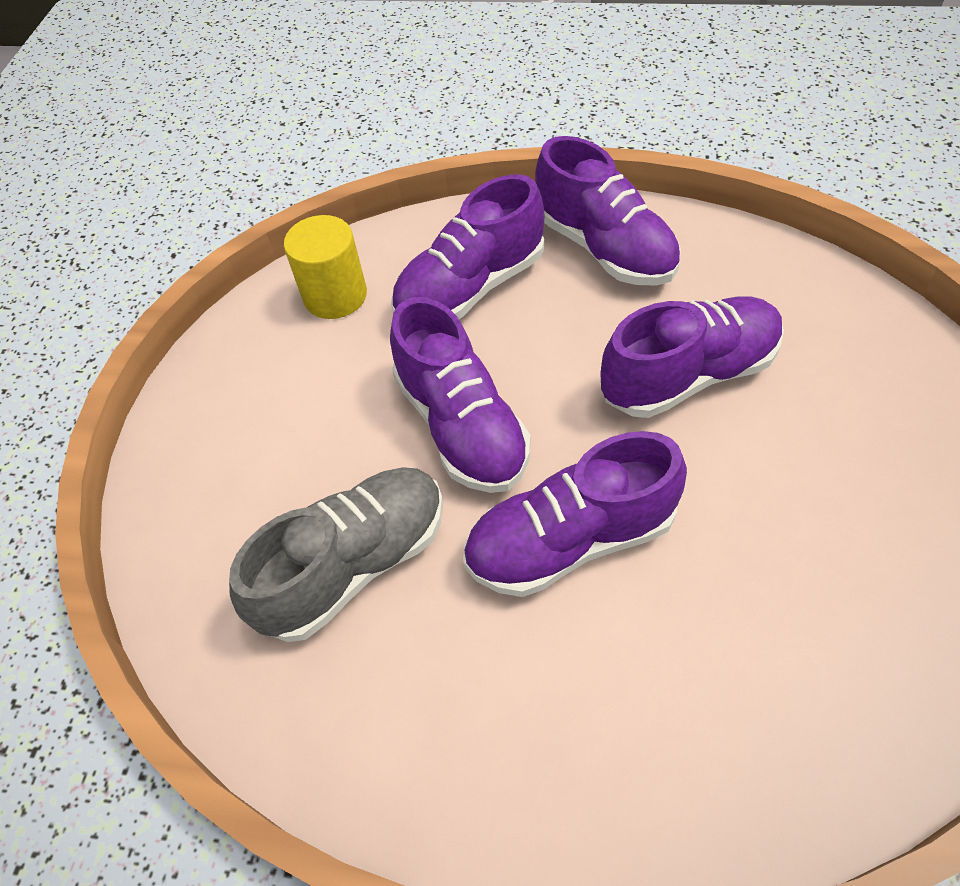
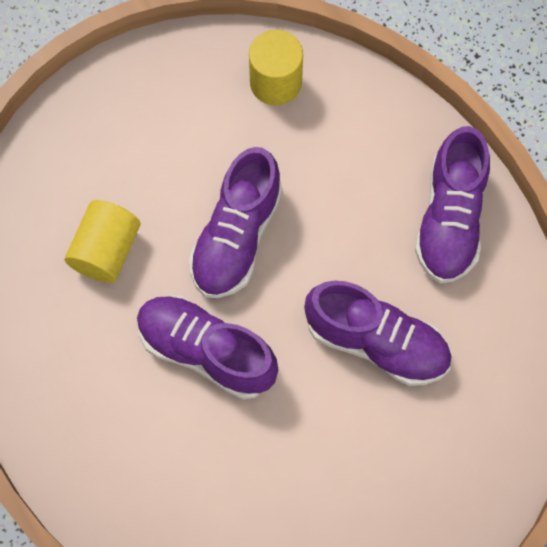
camera: 45 degrees right, 15 degrees up
(354, 565) = (106, 250): grey shoe -> yellow cylinder
(471, 288) = (347, 160): purple shoe -> none

